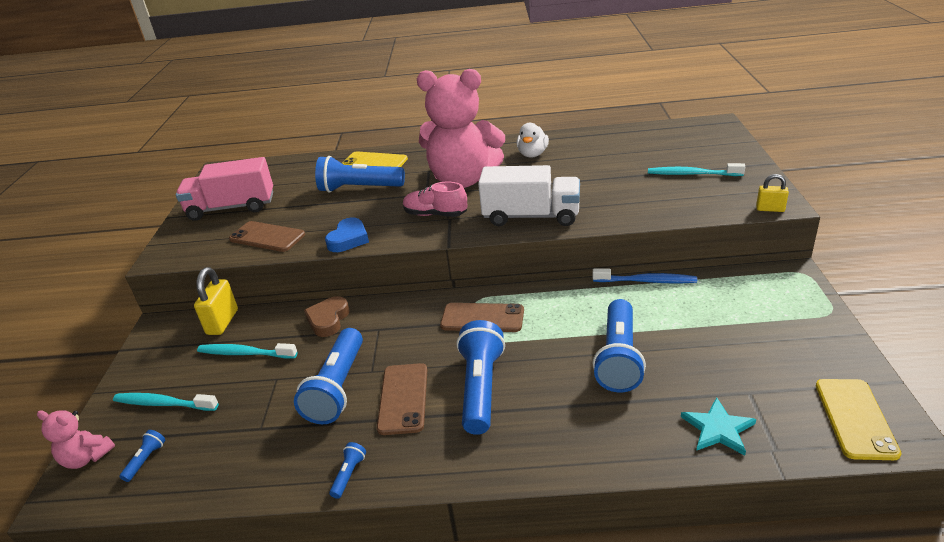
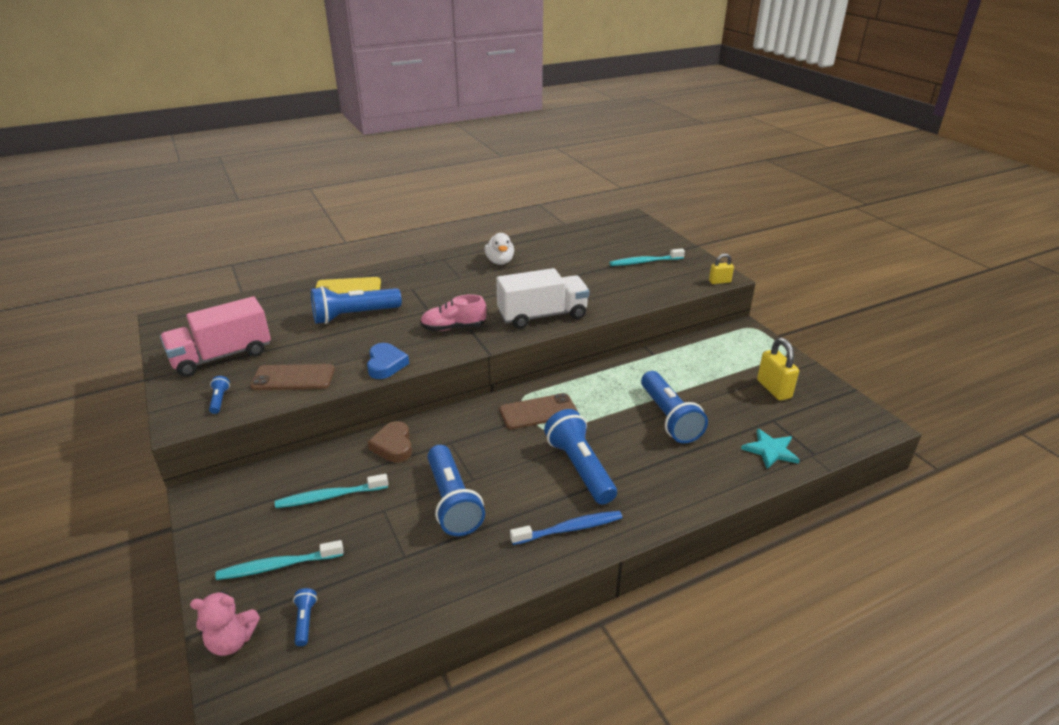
camera: 30 degrees left, 0 degrees up
(222, 322) = (277, 474): yellow padlock -> yellow padlock (773, 389)
(349, 474) = (521, 567): blue flashlight -> blue flashlight (219, 400)
(403, 398) = (520, 494): brown phone -> none
(463, 180) = (454, 293): pink teddy bear -> none
(646, 281) = (648, 354): blue toothbrush -> blue toothbrush (570, 529)
(855, 418) = (846, 420): yellow phone -> none

